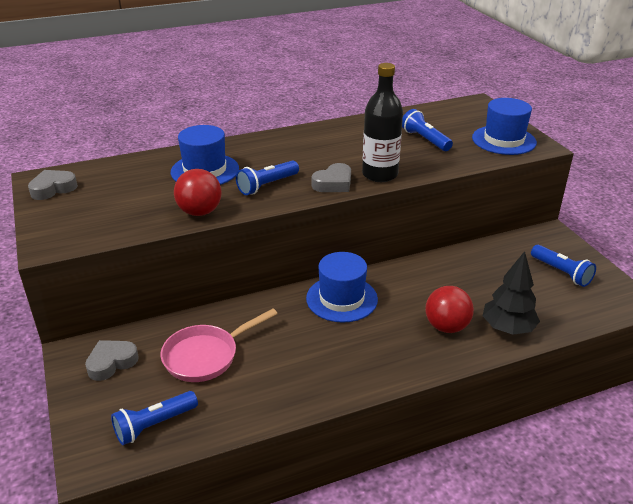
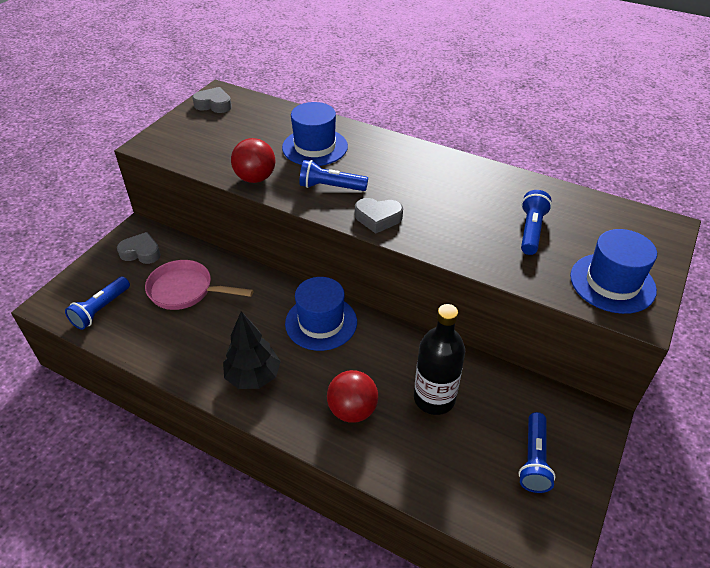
camera: 50 degrees right, 10 degrees up
(154, 425) = (101, 309): blue flashlight -> blue flashlight turned 75 degrees counterclockwise
(380, 174) = (427, 236): black bottle -> black bottle (434, 398)
(507, 328) = (394, 457): black tree -> black tree (253, 376)

